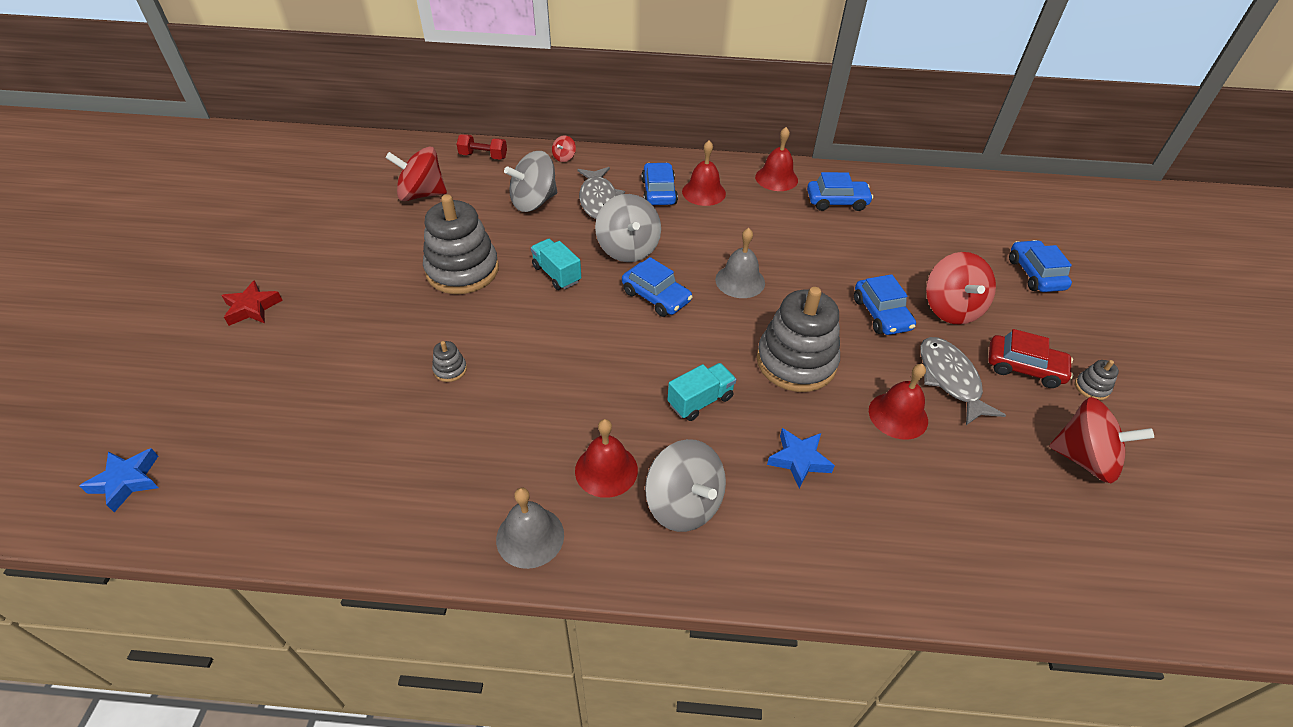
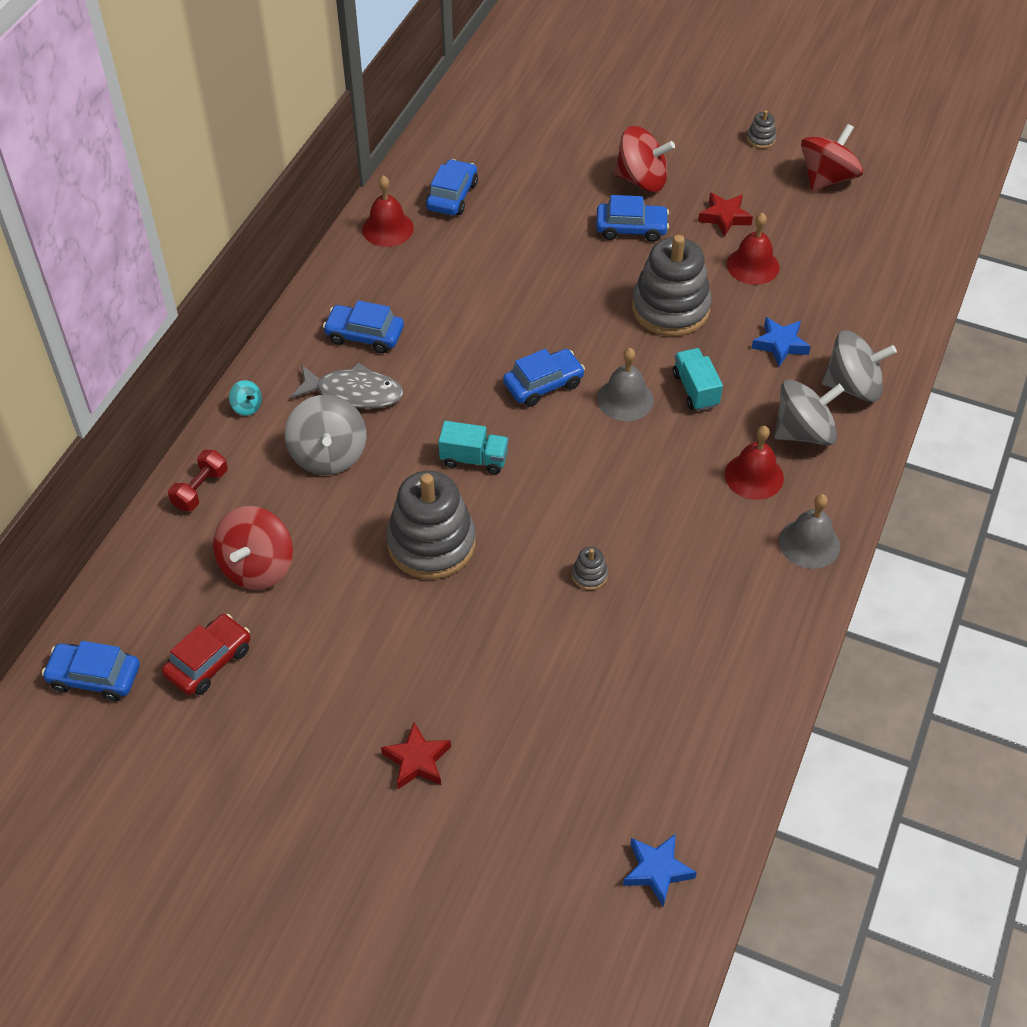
camera: 70 degrees left, 5 degrees up
(556, 274) = (474, 459): turquoise truck -> turquoise truck turned 150 degrees counterclockwise
(564, 157) = (247, 407): red spinning top -> turquoise spinning top
(628, 249) = (456, 388): grey spinning top -> grey spinning top (853, 386)
(703, 192) = (384, 297): red bell -> none
(740, 281) = (546, 312): grey bell -> grey bell (625, 399)
(950, 379) = (724, 217): grey fish -> red star
(1024, 367) = (727, 167): red car -> red car (209, 661)
(1035, 274) = (619, 106): blue car -> blue car (94, 677)

